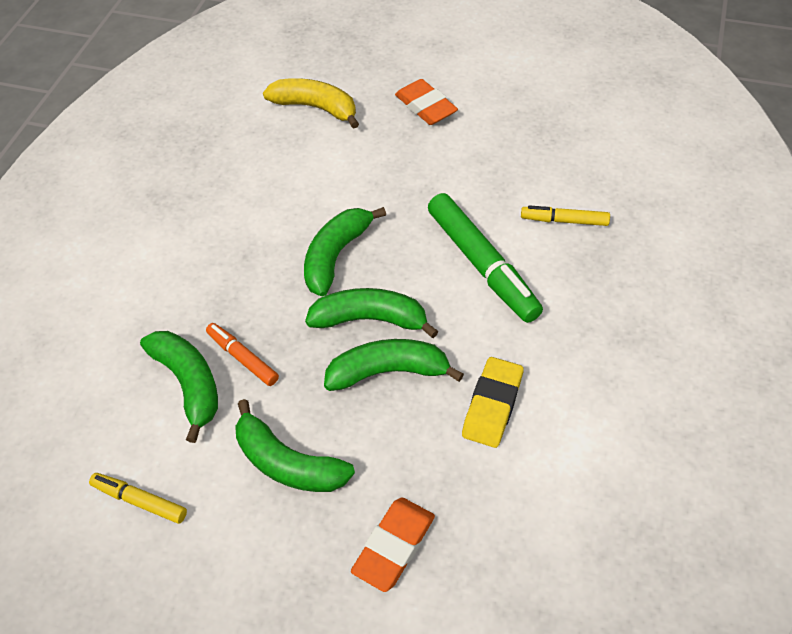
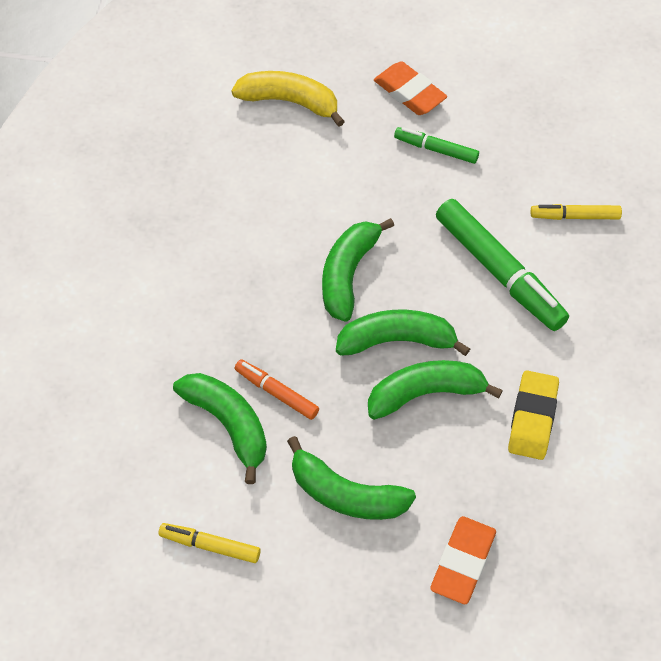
camera: 10 degrees left, 5 degrees up
(441, 154) = (436, 149): none -> green marker

